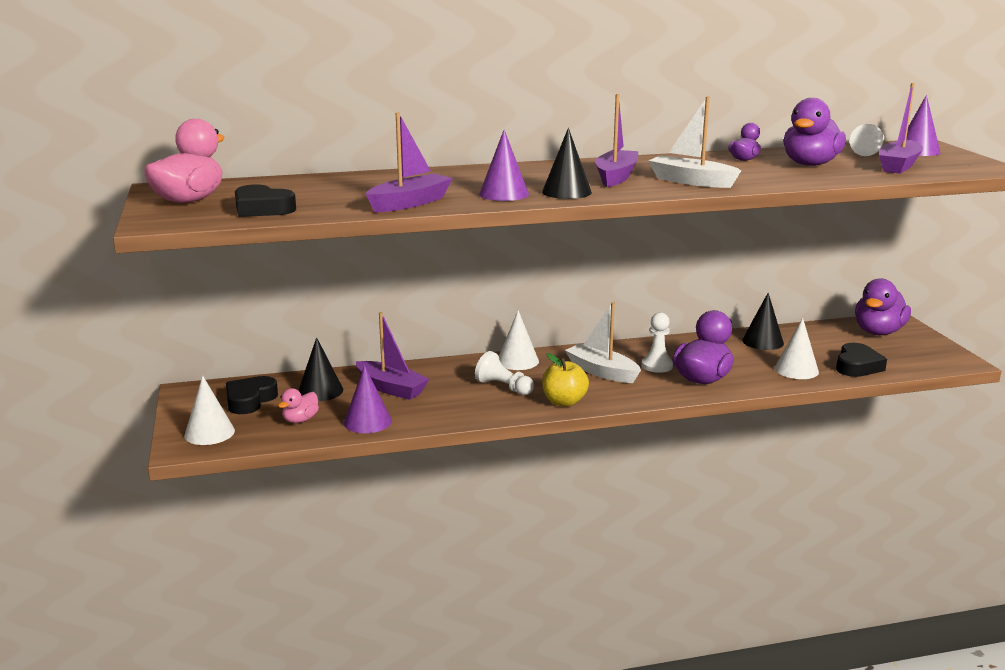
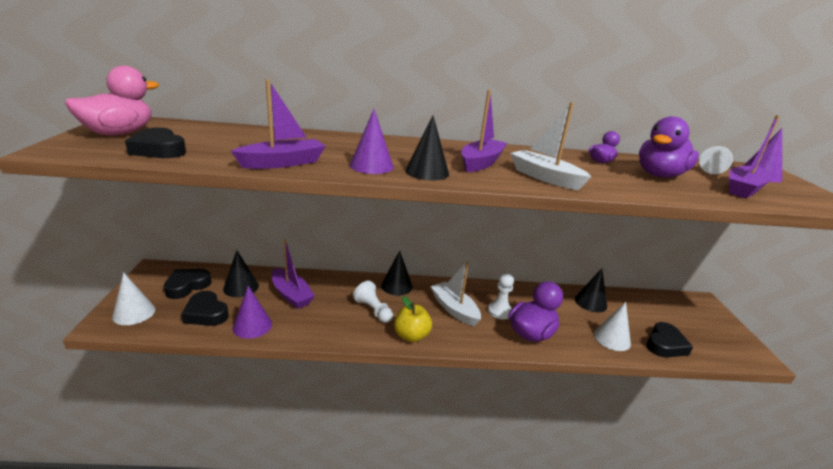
camera: 10 degrees right, 5 degrees up
(300, 420) = (206, 313): pink duck -> black heart
(517, 361) = (396, 286): white cone -> black cone
(878, 332) = (687, 310): purple duck -> none

